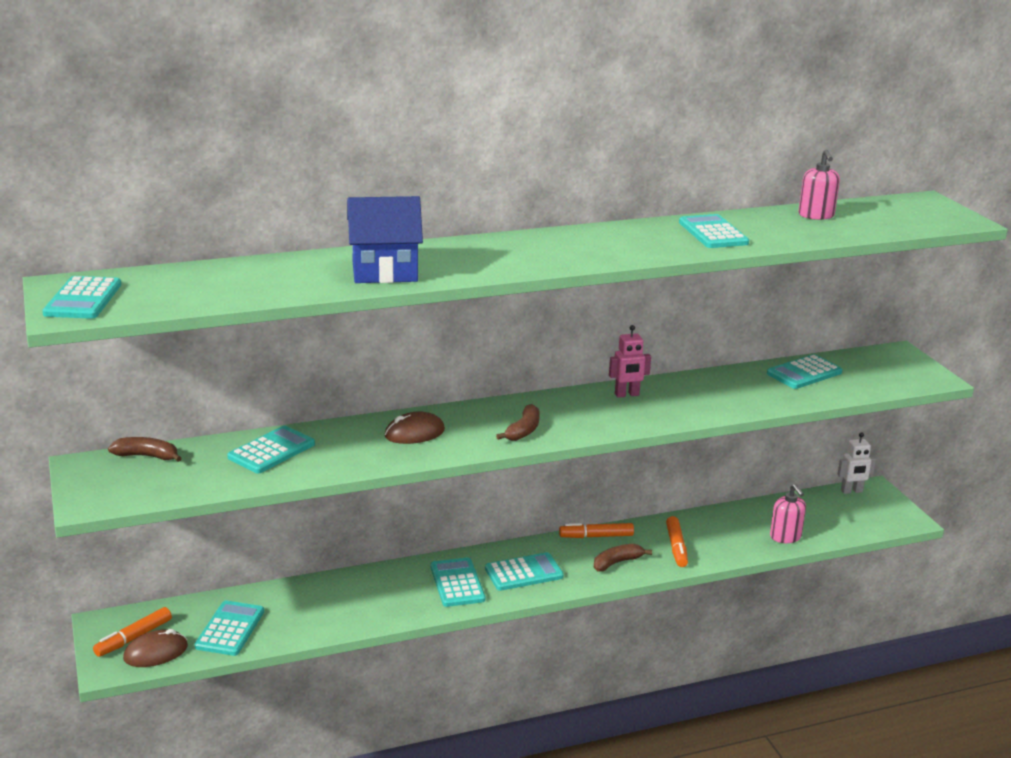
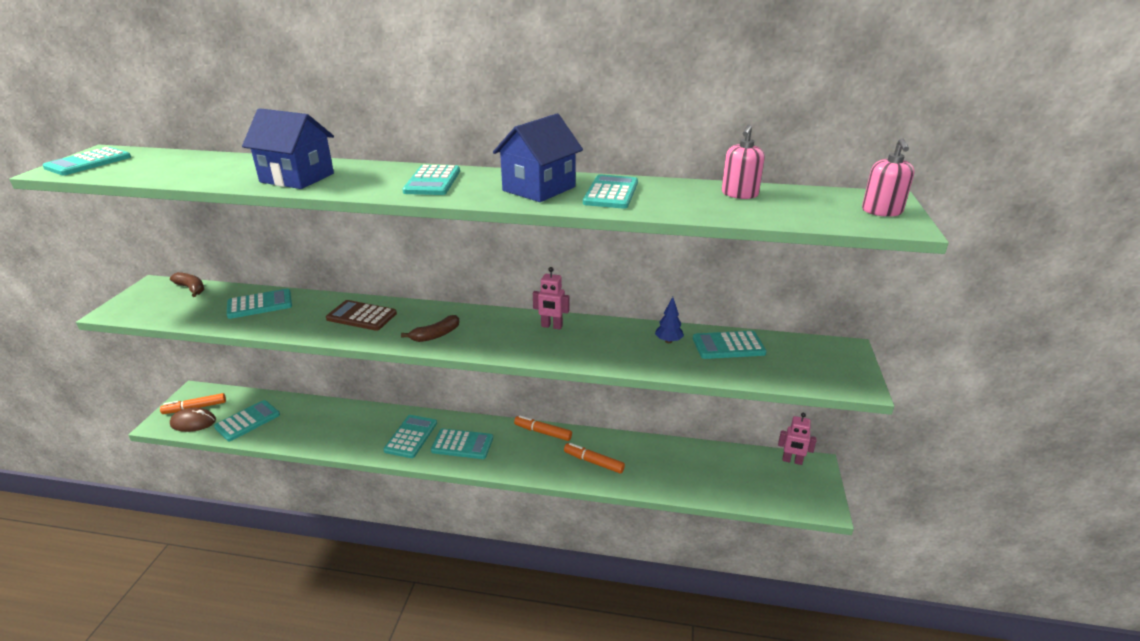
camera: 30 degrees right, 5 degrees up
(414, 433) = (361, 316): brown mouse -> brown calculator
(532, 250) = (432, 181): none -> turquoise calculator
(617, 562) = (536, 460): brown banana -> none
(644, 240) = (539, 189): none -> blue house
(676, 547) = (594, 462): orange marker -> orange marker turned 90 degrees clockwise
(749, 381) = (668, 341): none -> blue tree
(785, 537) = (693, 484): pink soap dispenser -> pink soap dispenser (881, 211)
(851, 491) = (792, 461): white robot -> pink robot

